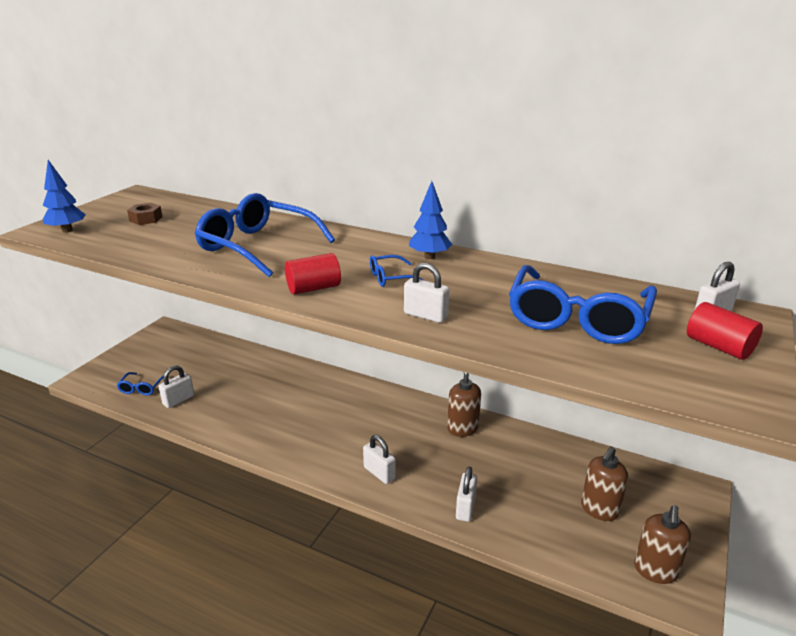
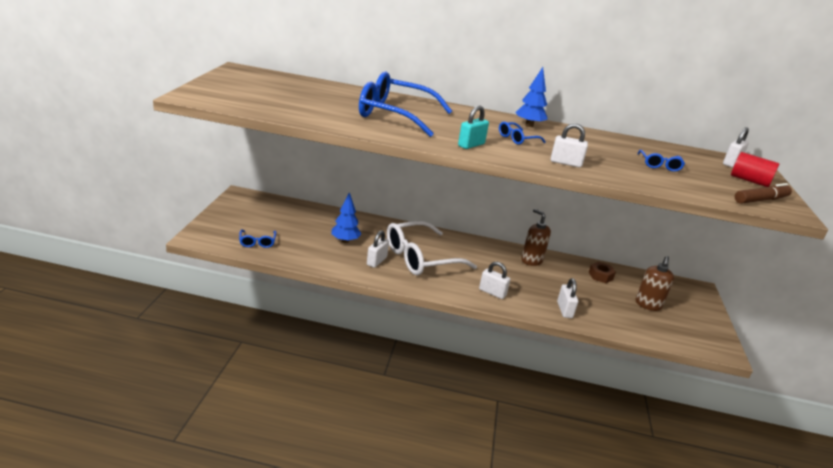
camera: 20 degrees left, 0 degrees up
(67, 230) = (215, 97): blue tree -> blue tree (345, 241)
(146, 219) = (275, 91): brown nut -> brown nut (600, 276)
(178, 400) = (298, 250): white padlock -> white padlock (376, 261)
(313, 288) = (471, 145): red cylinder -> turquoise padlock
(316, 417) = (420, 258): none -> white glasses
(577, 319) = (659, 165): blue glasses -> blue glasses, size x0.44
(655, 571) = (698, 336): brown soap dispenser -> none
(709, 384) = (761, 200): none -> brown marker

